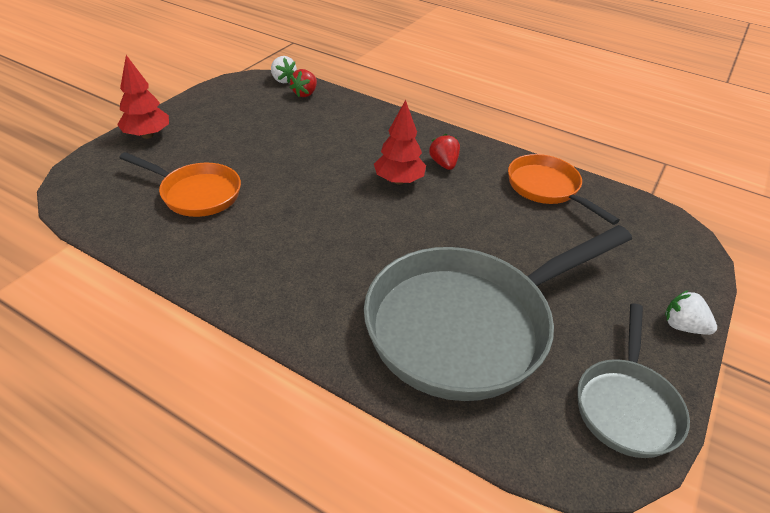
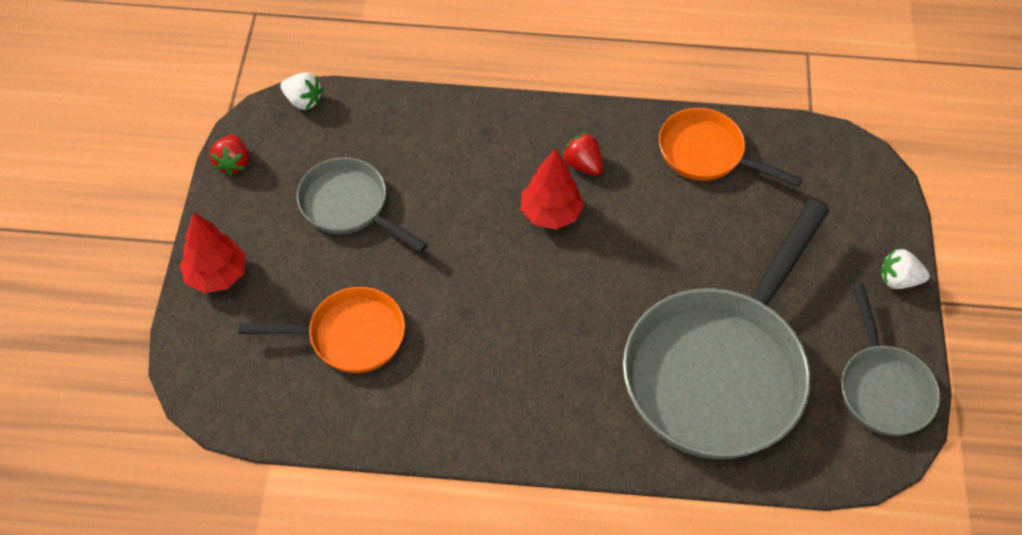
camera: 25 degrees left, 15 degrees up
(263, 132) = (349, 206): none -> grey pan
(305, 94) = (349, 115): red strawberry -> red strawberry (233, 163)

